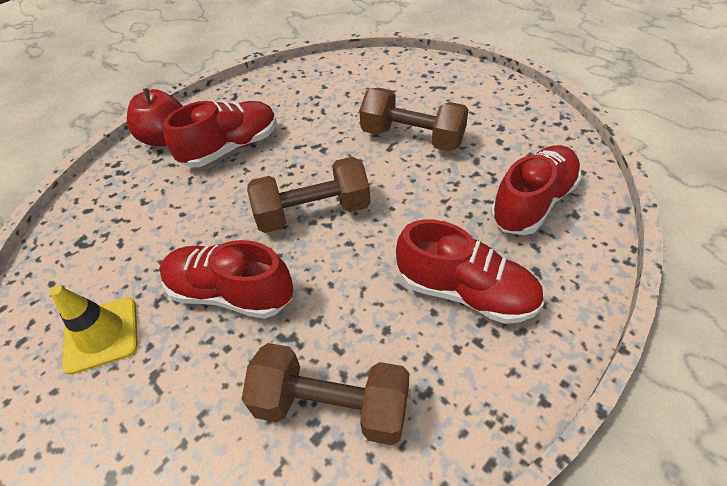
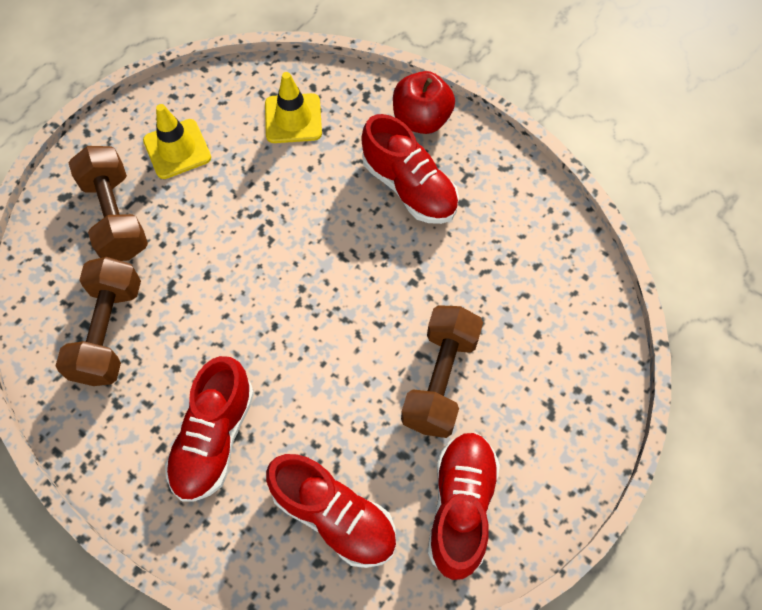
camera: 80 degrees right, 15 degrees up
(117, 226) = (293, 118): none -> yellow traffic cone
(230, 293) = (216, 234): red shoe -> red shoe (460, 506)
(313, 212) = (314, 286): brown dumbbell -> brown dumbbell (116, 216)

